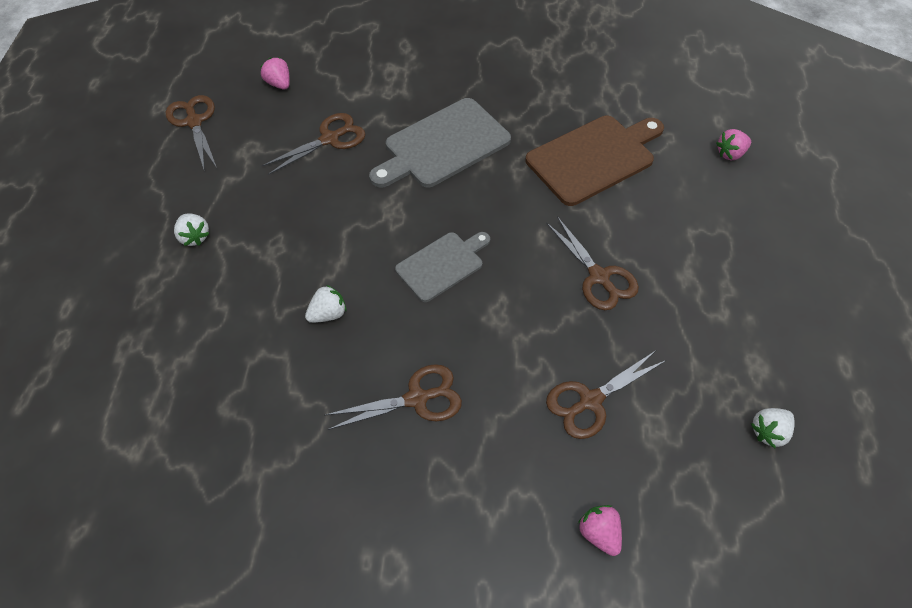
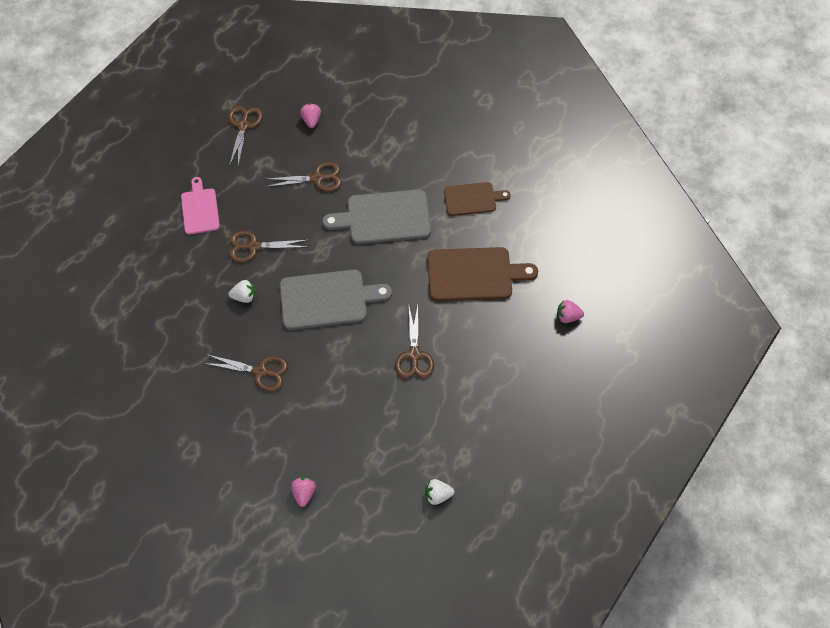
camera: 30 degrees right, 5 degrees up
(194, 237) = (200, 209): white strawberry -> pink cutting board
(442, 265) = (328, 299): grey cutting board -> grey cutting board, size x1.61
(528, 85) = (472, 199): none -> brown cutting board
(590, 401) = (352, 424): brown scissors -> brown scissors (254, 246)

